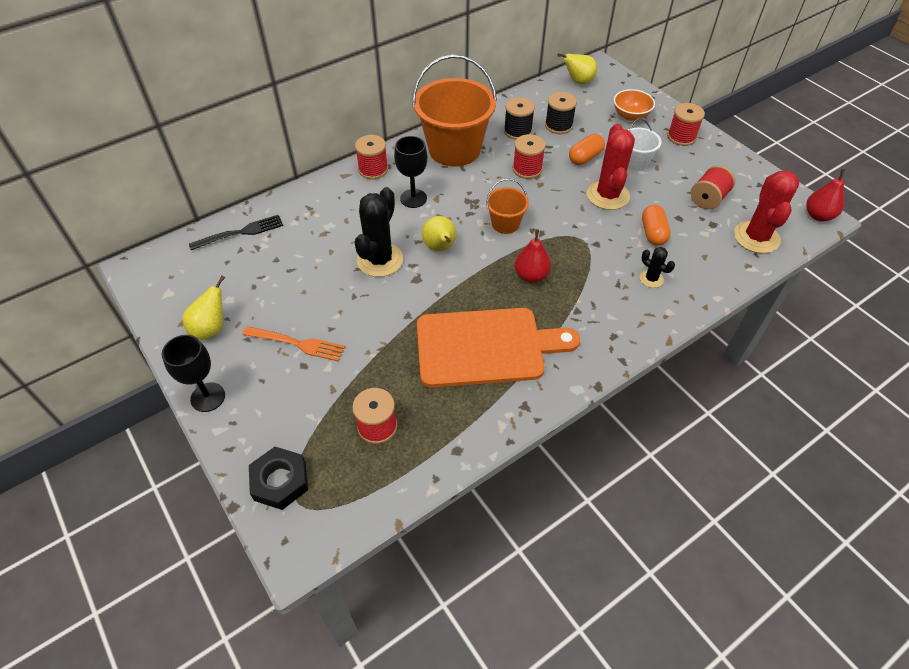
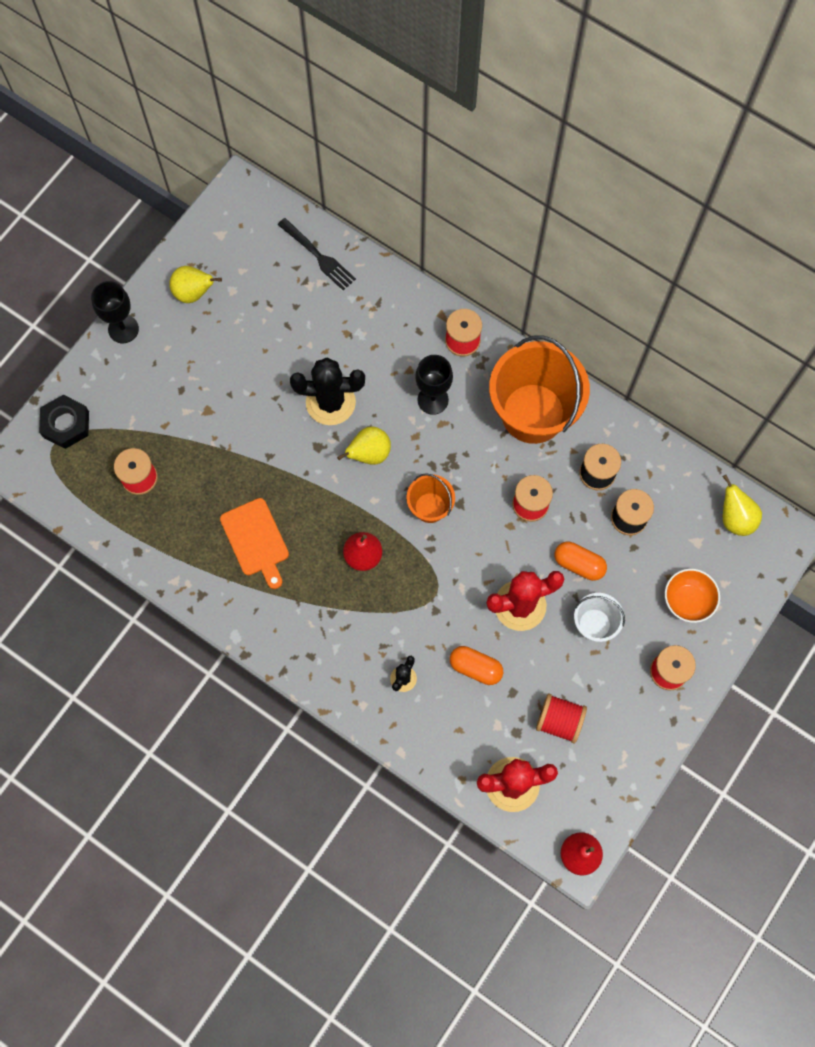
camera: 70 degrees right, 20 degrees up
(297, 343) = (202, 373): orange fork -> none
(486, 347) = (256, 540): orange cutting board -> orange cutting board, size x0.57
(653, 233) = (475, 668): orange capsule -> orange capsule turned 45 degrees clockwise

